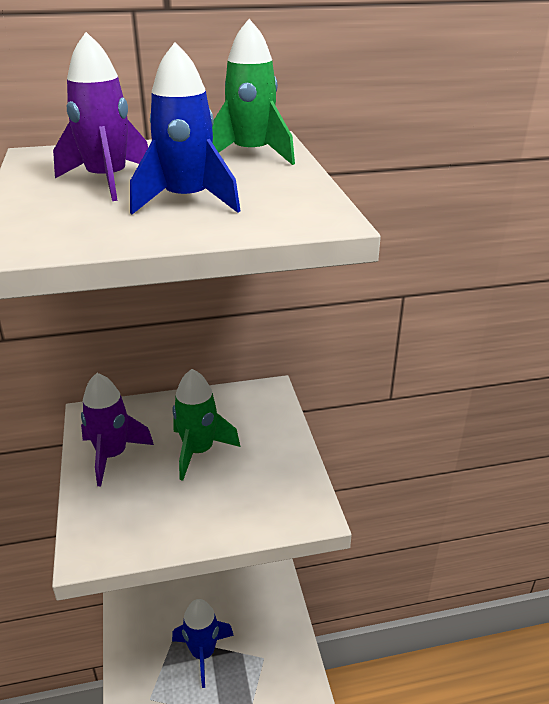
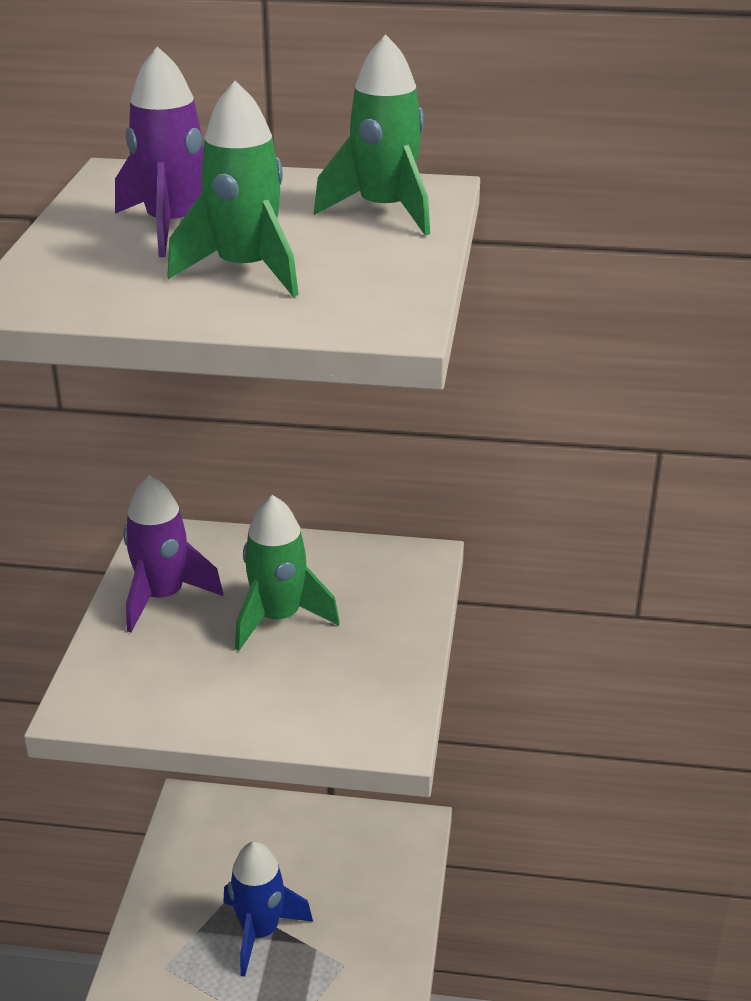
camera: 20 degrees right, 0 degrees up
(187, 201) = (246, 271): blue rocket -> green rocket

